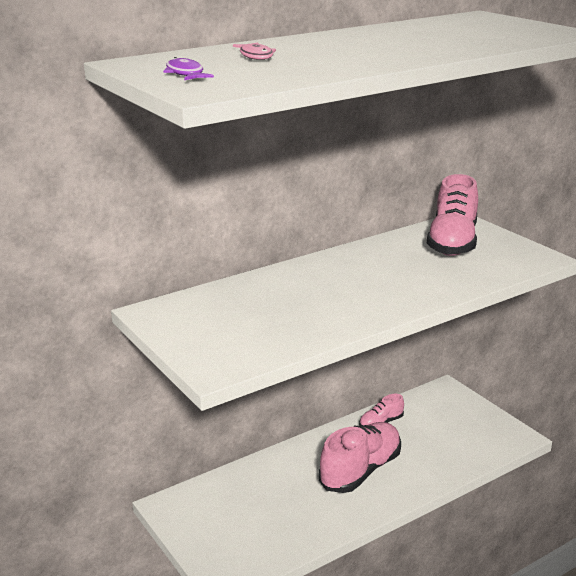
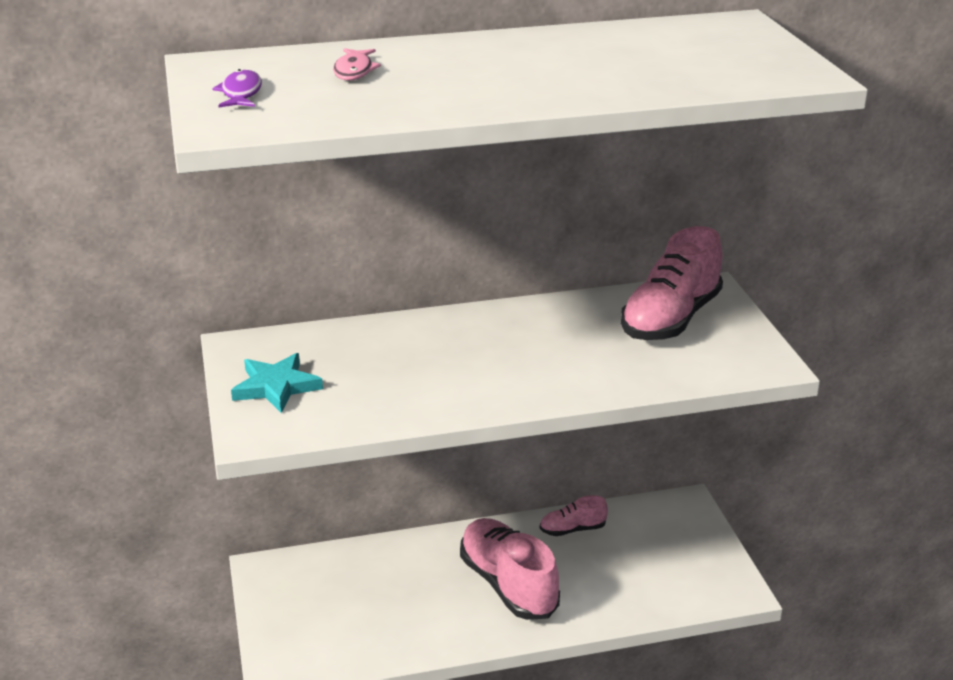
camera: 20 degrees right, 5 degrees up
(205, 333) = (276, 386): none -> turquoise star
(360, 470) = (508, 585): pink shoe -> pink shoe turned 90 degrees counterclockwise

